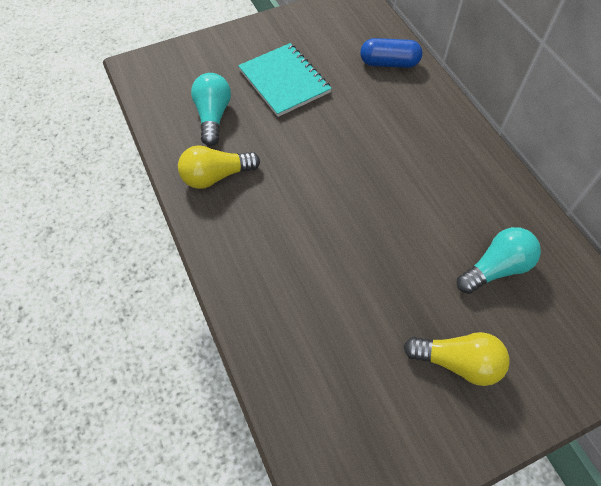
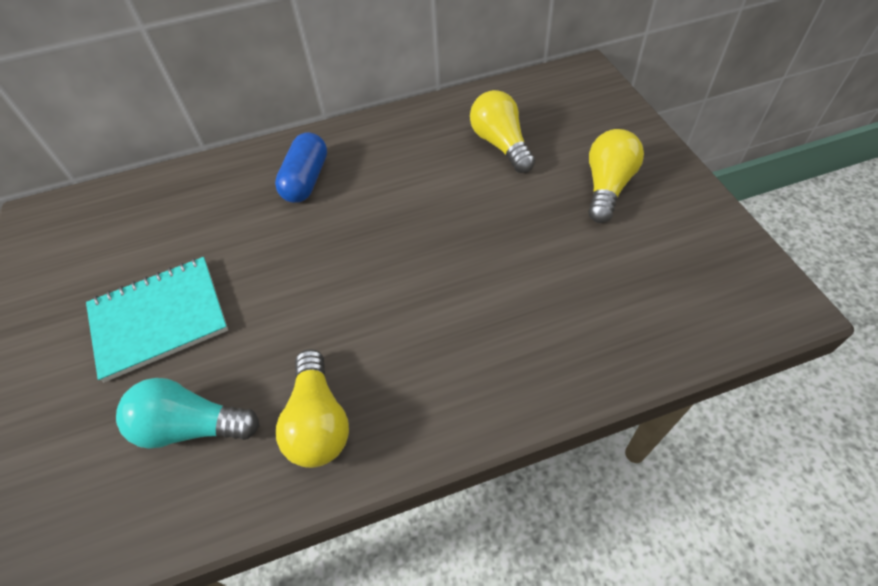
camera: 80 degrees left, 5 degrees down
(389, 63) = (181, 196): blue capsule -> blue capsule (306, 180)
(496, 268) = (501, 144): turquoise light bulb -> yellow light bulb

